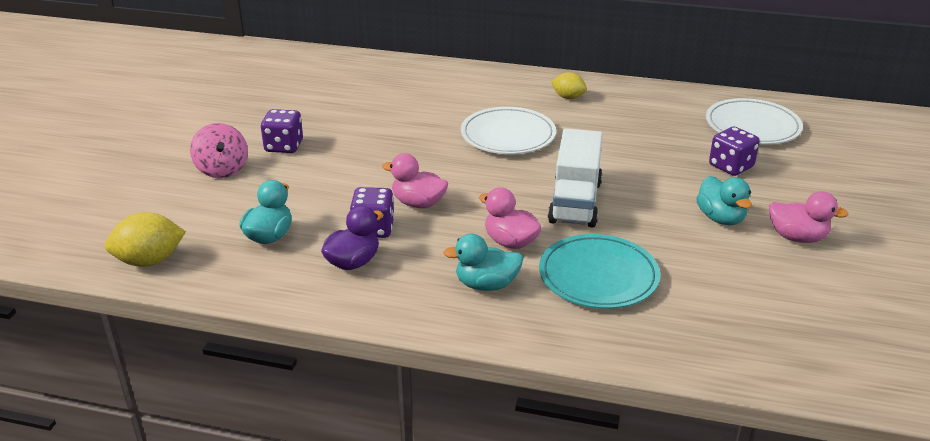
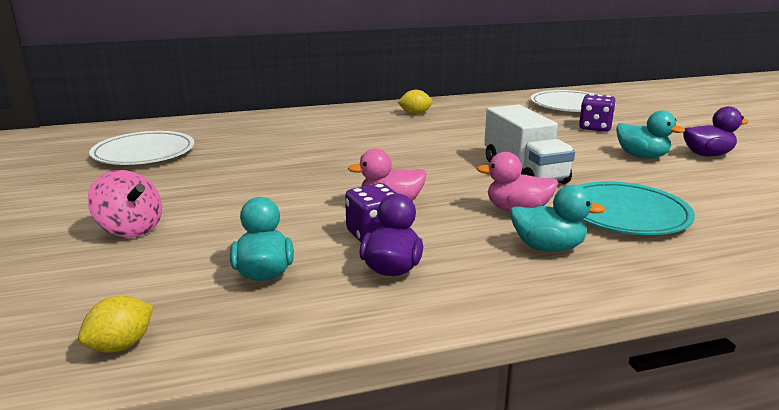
camera: 30 degrees left, 10 degrees down
(149, 261) = (121, 345): yellow lemon -> yellow lemon, size x0.66
(284, 146) = (186, 194): purple dice -> none
(486, 285) = (548, 247): turquoise duck -> turquoise duck turned 135 degrees counterclockwise
(508, 135) = (402, 143): white plate -> white plate (144, 153)
(797, 237) = (707, 155): pink duck -> purple duck

